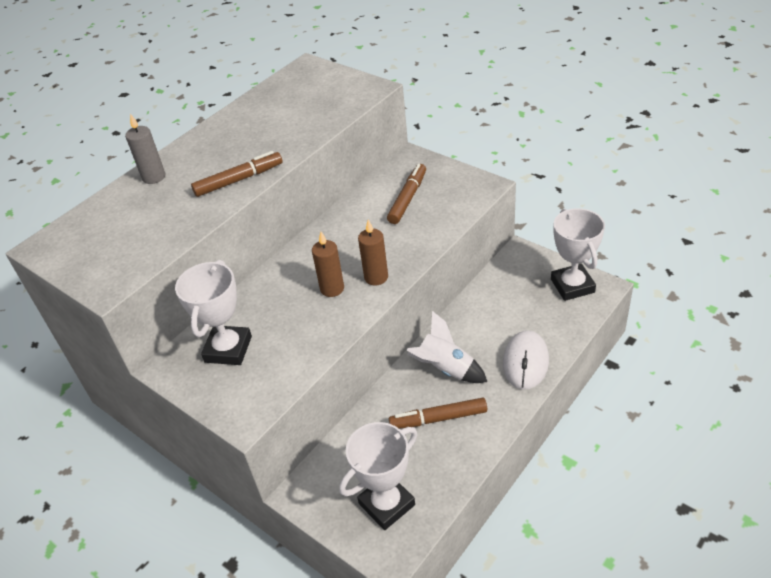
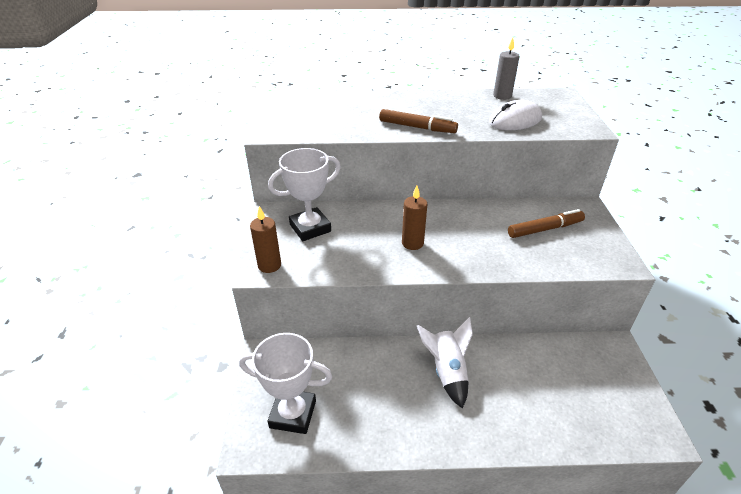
camera: 45 degrees right, 5 degrees down
(154, 177) = (378, 99): grey candle -> grey candle (502, 96)
(376, 277) = (449, 259): brown candle -> brown candle (269, 265)
(438, 419) = (397, 397): brown marker -> none
(525, 362) = (512, 425): white mouse -> white mouse (515, 120)
(572, 286) = (633, 409): white trophy -> none

